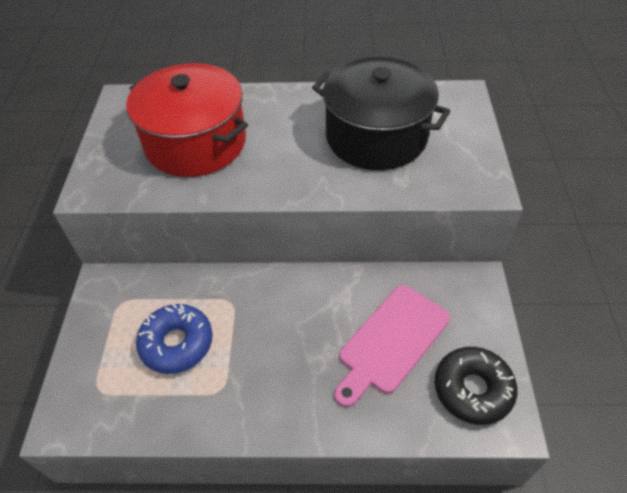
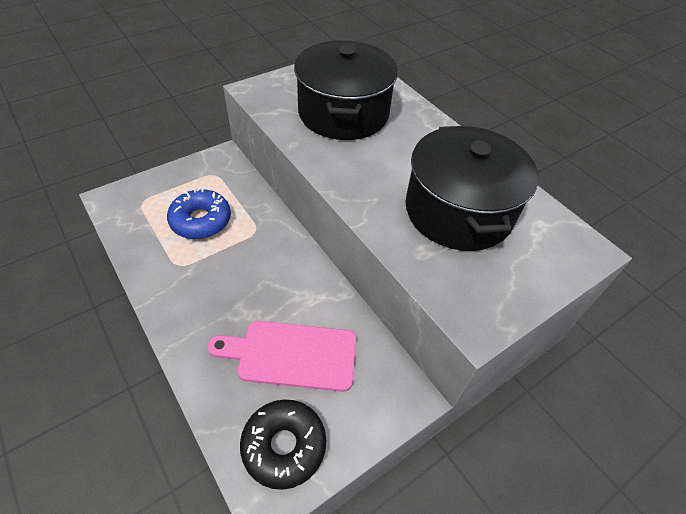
camera: 50 degrees right, 0 degrees up
(195, 143) = (343, 113): red pot -> black pot

